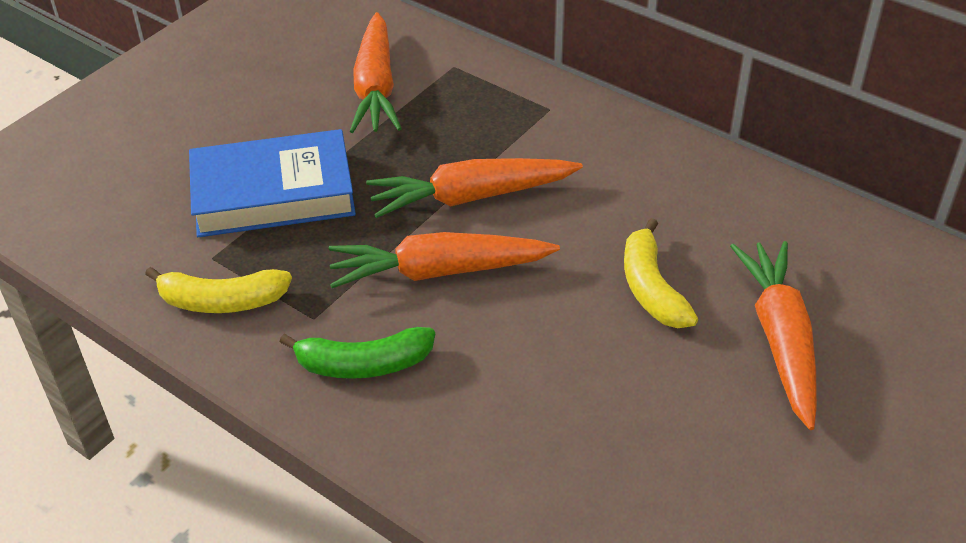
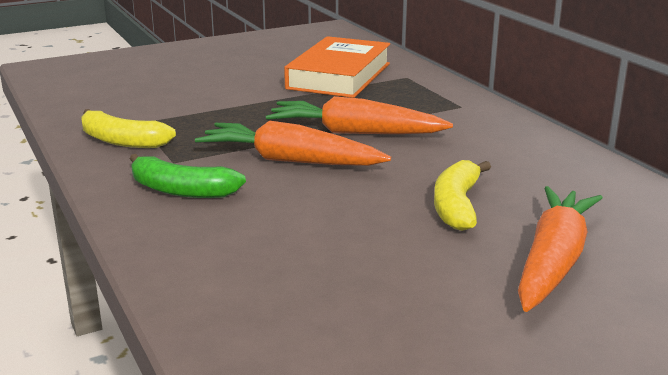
camera: 25 degrees right, 20 degrees down
(273, 193) = (215, 105): blue book -> none
(375, 87) = (339, 76): orange carrot -> orange book

